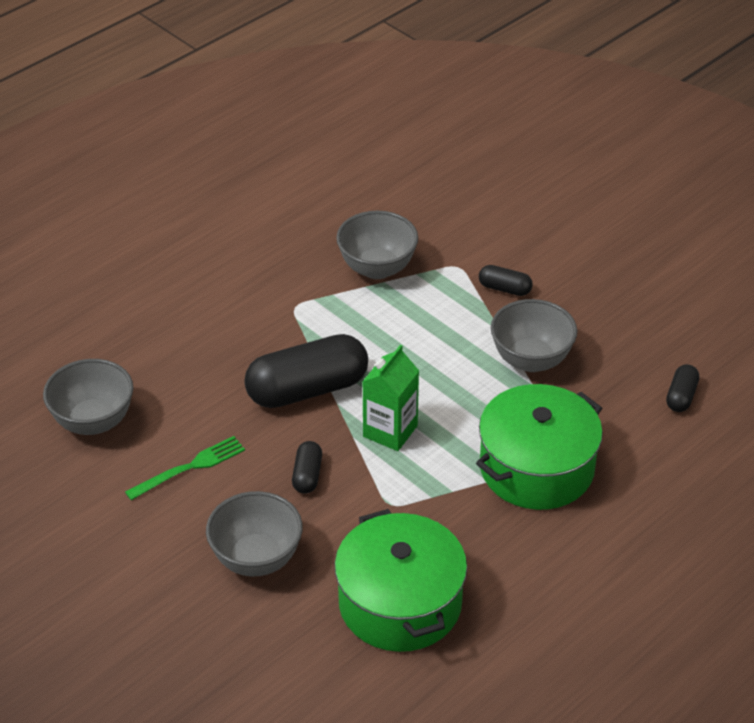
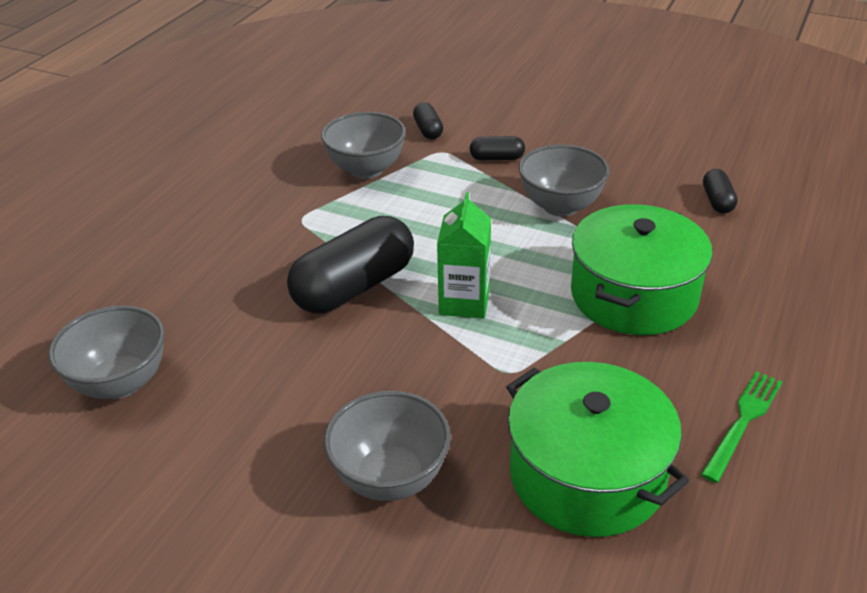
camera: 20 degrees left, 5 degrees down
(190, 467) = (260, 399): green fork -> green fork (743, 421)
(307, 475) = (400, 369): black capsule -> black capsule (428, 130)

